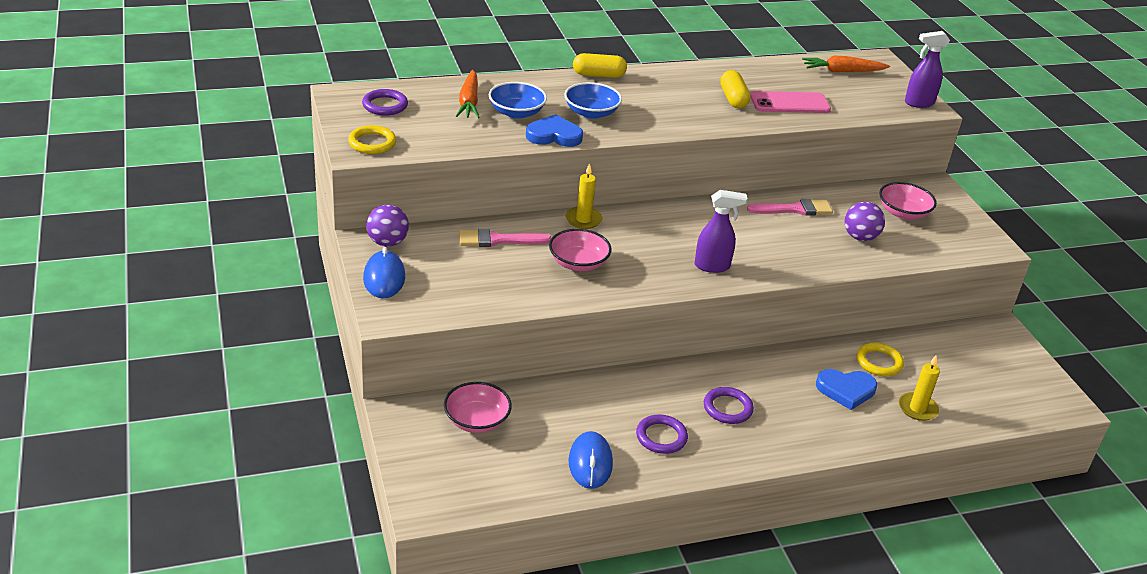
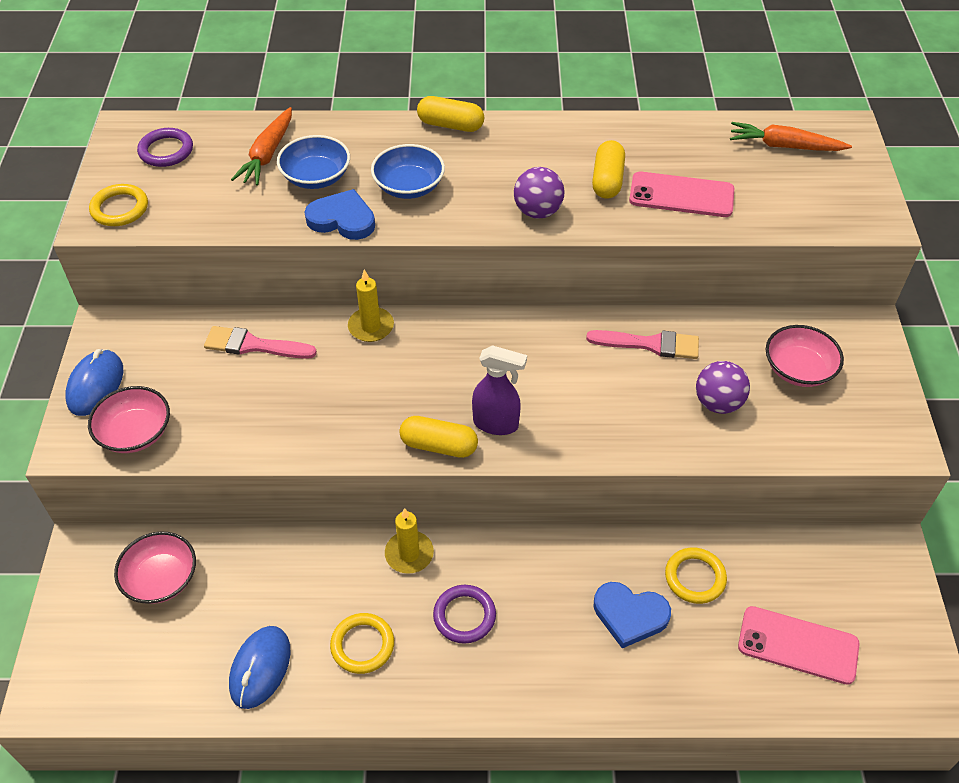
camera: 20 degrees right, 15 degrees up
(387, 242) = (126, 332): purple ball -> purple ball (537, 211)
(578, 263) = (331, 394): pink bowl -> pink bowl (135, 433)
(661, 437) = (362, 645): purple ring -> yellow ring
(678, 283) = (439, 445): none -> yellow capsule
(917, 408) = (713, 663): yellow candle -> yellow candle (409, 554)
(918, 103) = (868, 212): purple spray bottle -> none
(968, 390) = (798, 645): none -> pink phone

